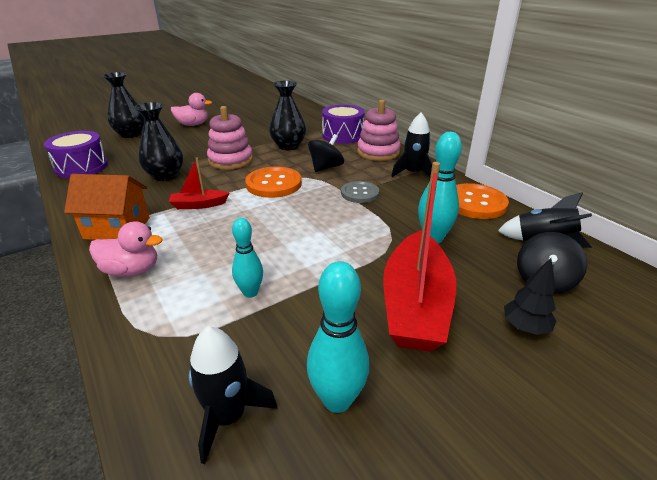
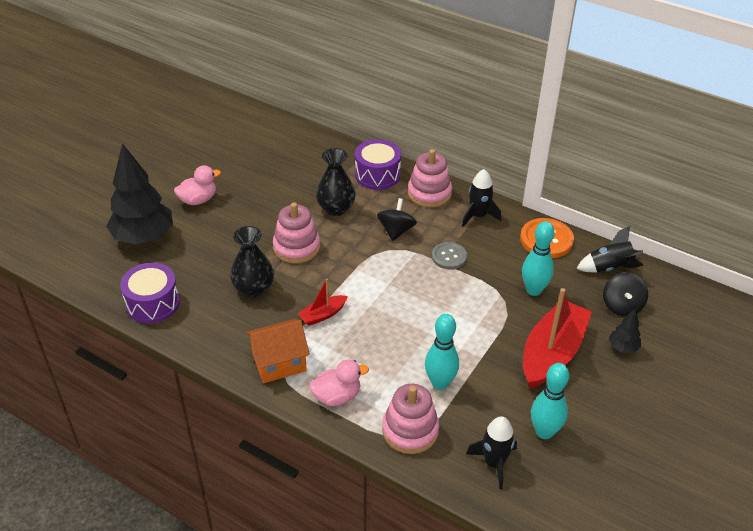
camera: 25 degrees left, 10 degrees up
(130, 134) = (144, 237): black vase -> black tree
(165, 331) = (410, 430): none -> pink stacking toy
(250, 292) = (440, 383): turquoise bowling pin -> turquoise bowling pin, size x1.50
(274, 184) = (366, 268): orange button -> none
(415, 304) = (552, 353): red boat -> red boat turned 135 degrees counterclockwise

